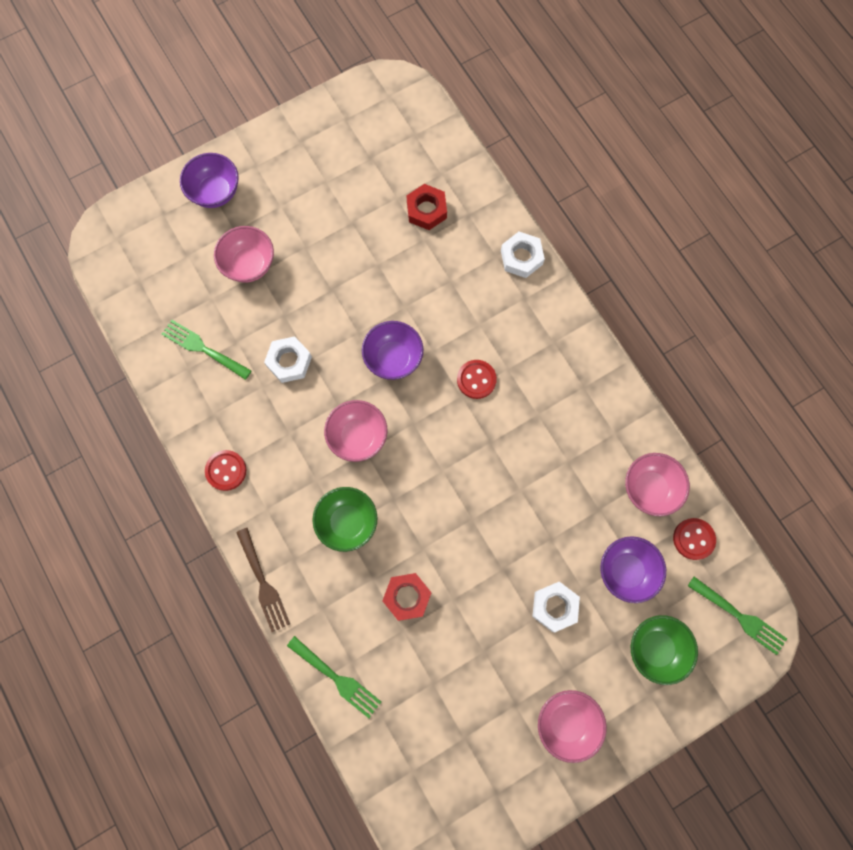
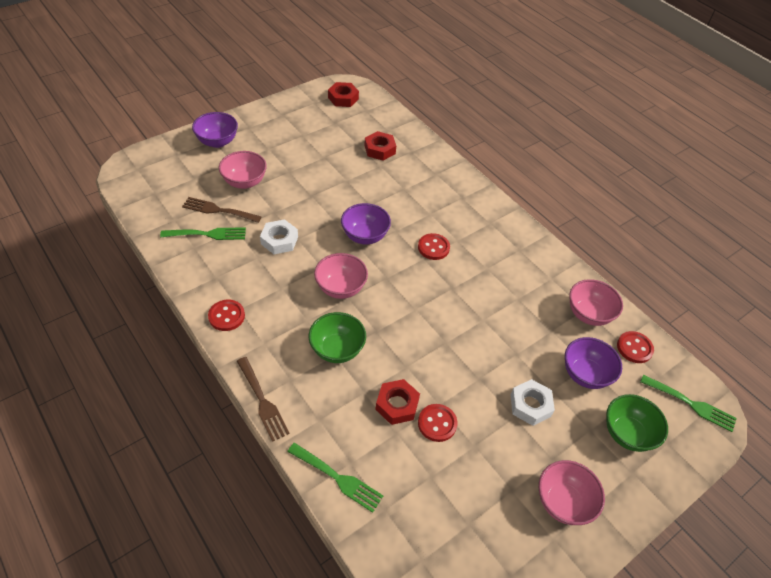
camera: 10 degrees left, 25 degrees down
(203, 349) = (207, 234): green fork -> green fork turned 150 degrees clockwise
(217, 311) = (219, 210): none -> brown fork
(385, 110) = (343, 98): none -> red nut
(448, 622) = (437, 423): none -> red button
(521, 257) = (455, 174): white nut -> none

